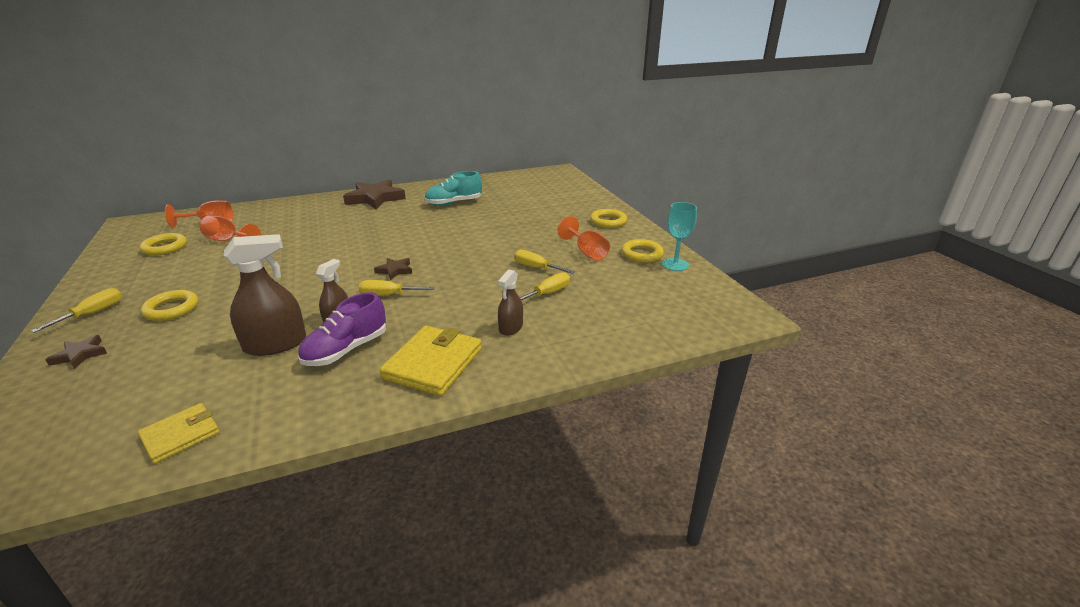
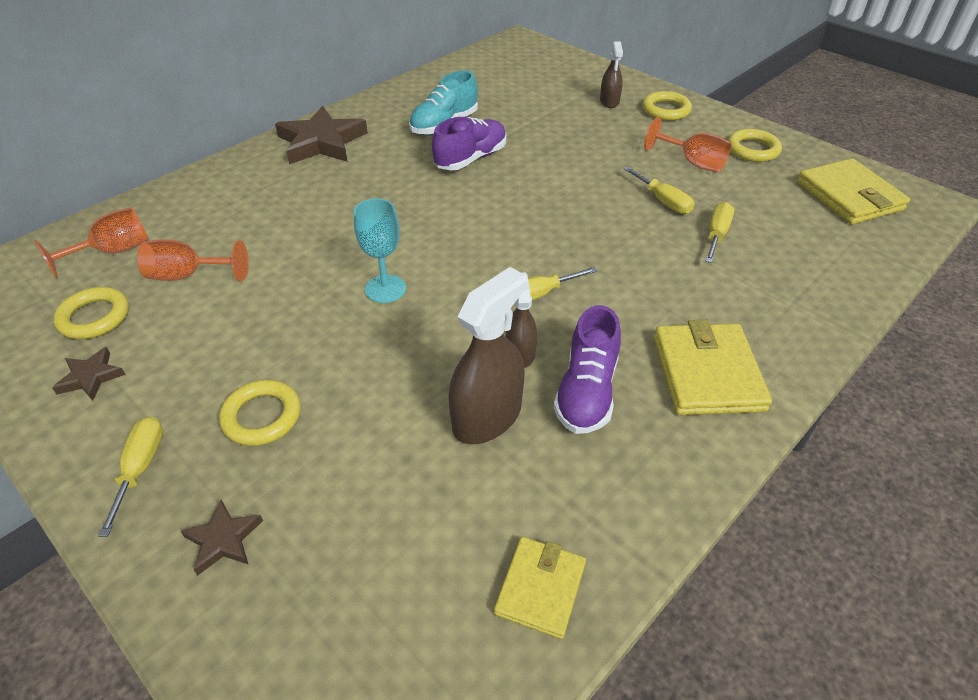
camera: 25 degrees left, 15 degrees up
(395, 270) = (499, 255): brown star -> brown star (91, 377)
(446, 222) = (471, 159): none -> purple shoe
(511, 328) = (731, 295): brown spray bottle -> brown spray bottle (609, 101)
(536, 268) = (663, 201): yellow screwdriver -> yellow screwdriver turned 135 degrees counterclockwise
(675, 264) = (800, 155): turquoise goblet -> turquoise goblet (385, 289)
(681, 295) = (849, 196): none -> yellow wallet

